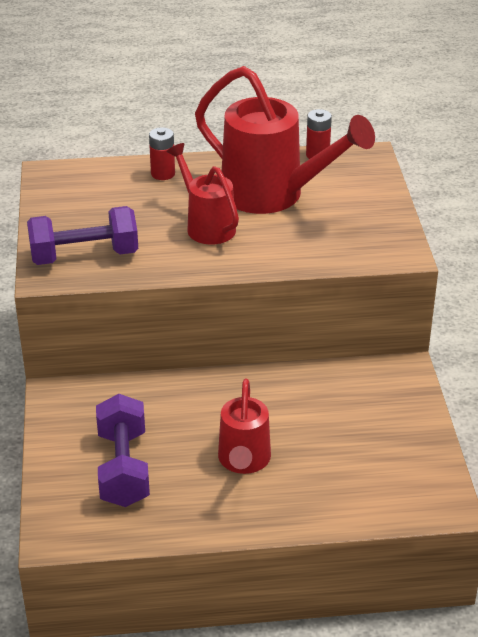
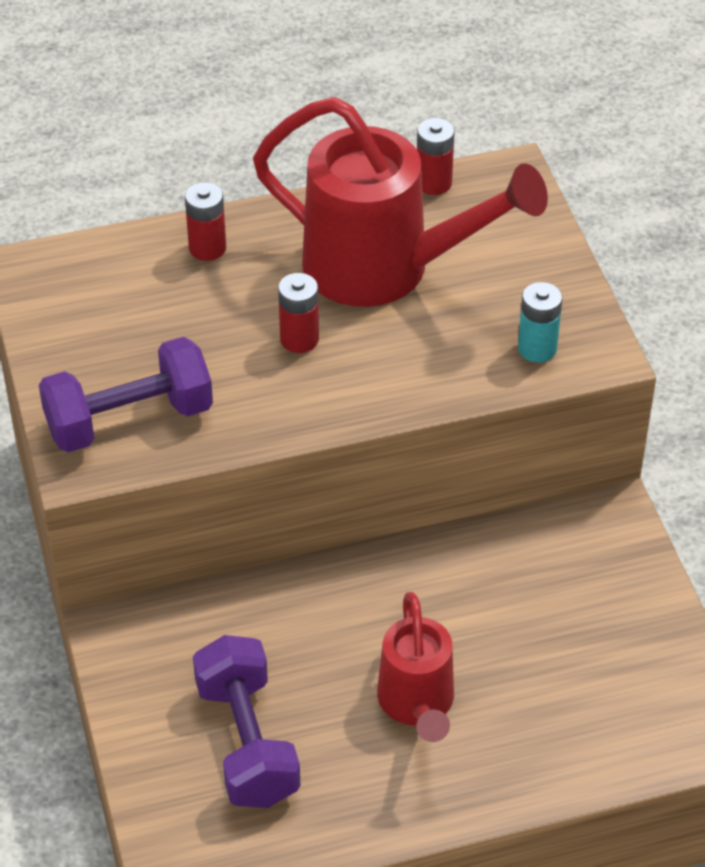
camera: 10 degrees left, 10 degrees up
(207, 226) = (299, 339): red watering can -> red battery
(361, 246) = (537, 348): none -> turquoise battery

